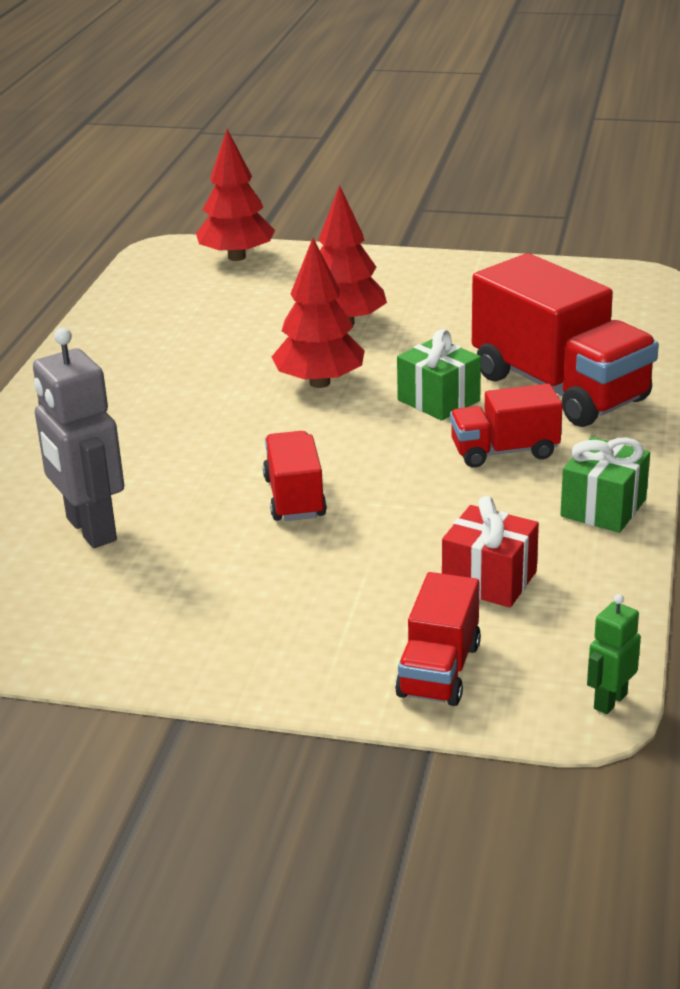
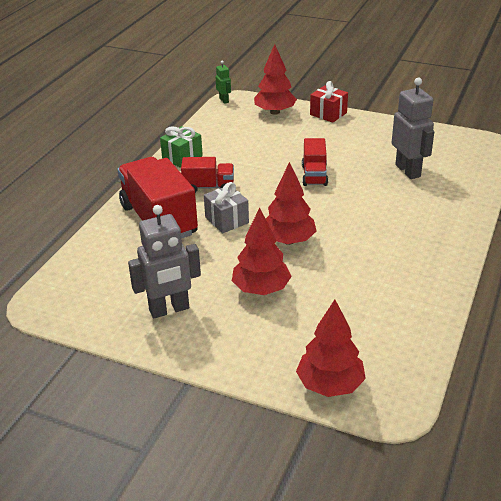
camera: 170 degrees left, 5 degrees up
(438, 400) = (227, 220): green gift -> grey gift
(439, 670) = (275, 112): red truck -> red tree
(462, 292) = (169, 310): none -> grey robot
(489, 580) = (244, 136): red gift -> red gift (328, 114)
(609, 701) = (224, 100): green robot -> green robot turned 75 degrees counterclockwise

